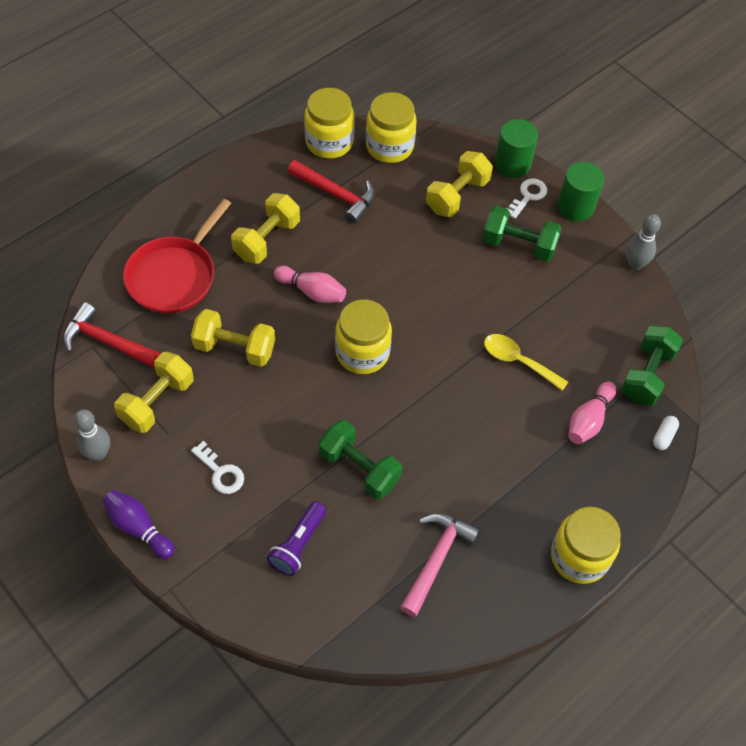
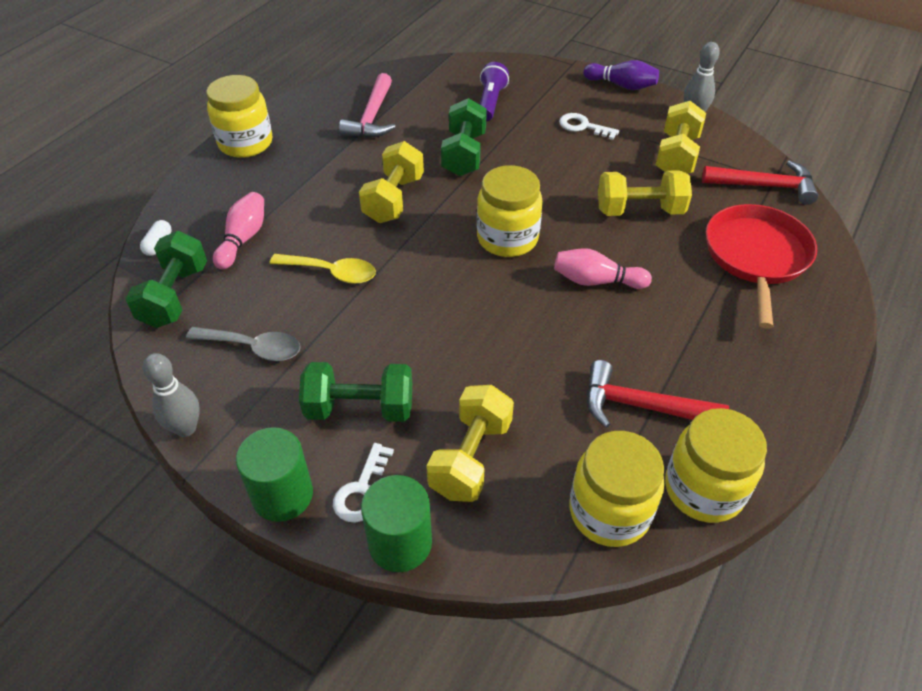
camera: 165 degrees right, 10 degrees down
(267, 239) = (687, 322): yellow dumbbell -> yellow dumbbell (393, 199)
(359, 468) = (464, 154): green dumbbell -> green dumbbell turned 75 degrees clockwise
(587, 310) = (253, 347): none -> grey spoon

